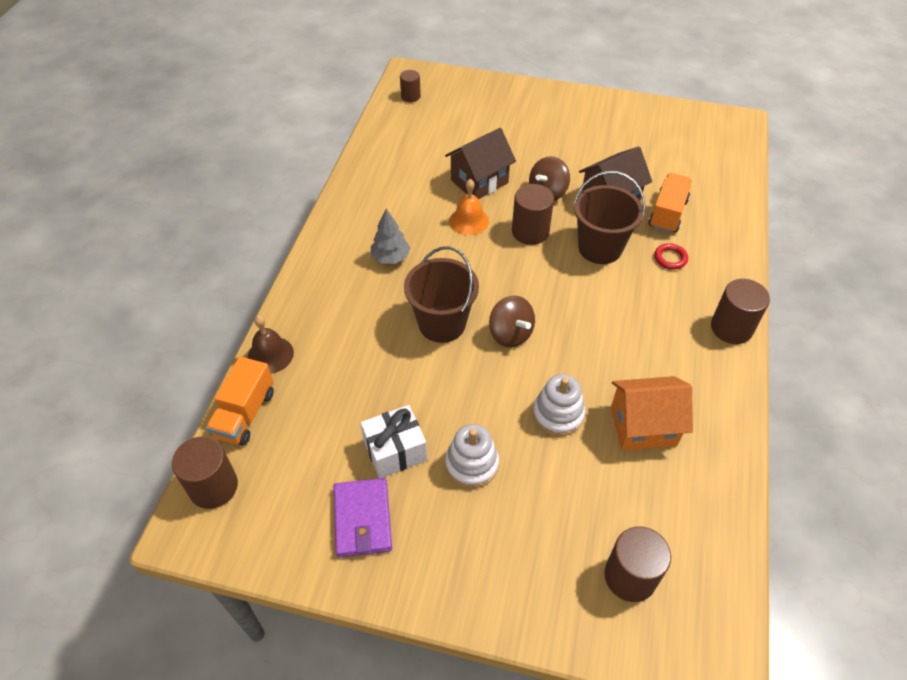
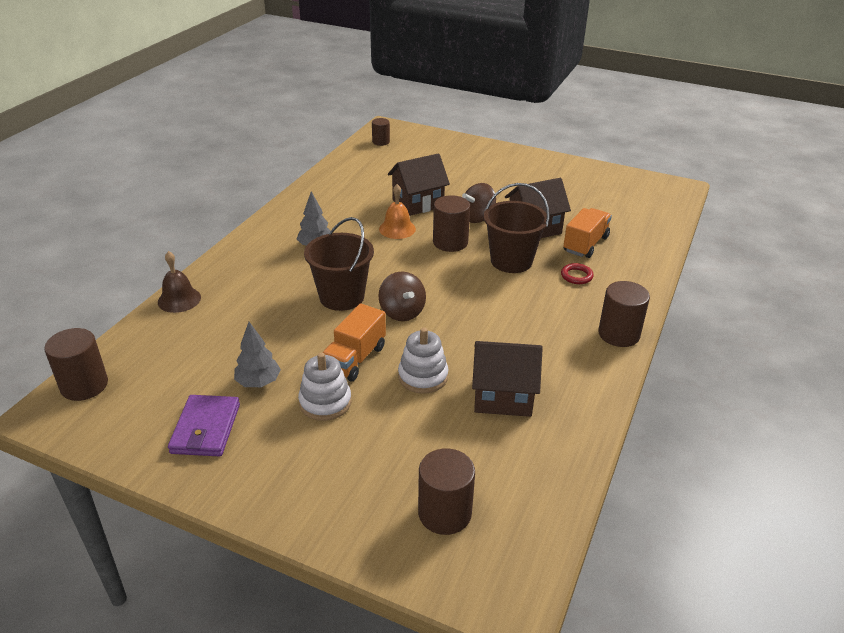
camera: 10 degrees right, 15 degrees down
(245, 414) = (137, 338): orange truck -> orange truck (355, 359)
(395, 451) = (258, 382): white gift -> grey tree
(643, 426) = (503, 397): orange house -> brown house

